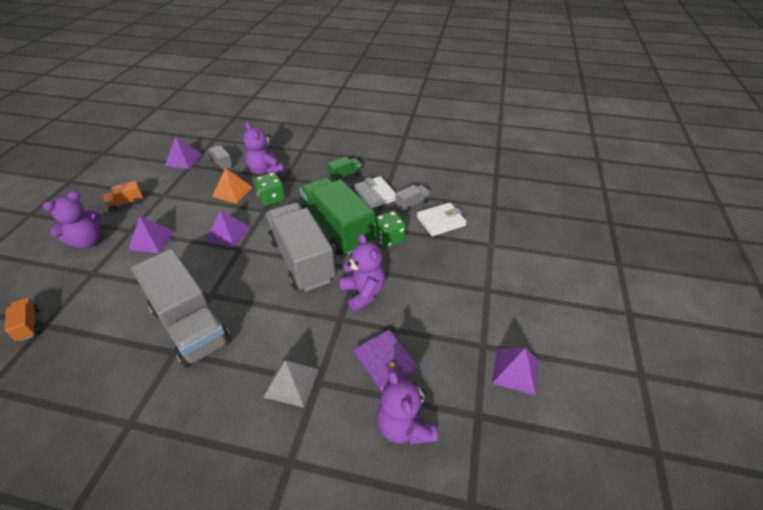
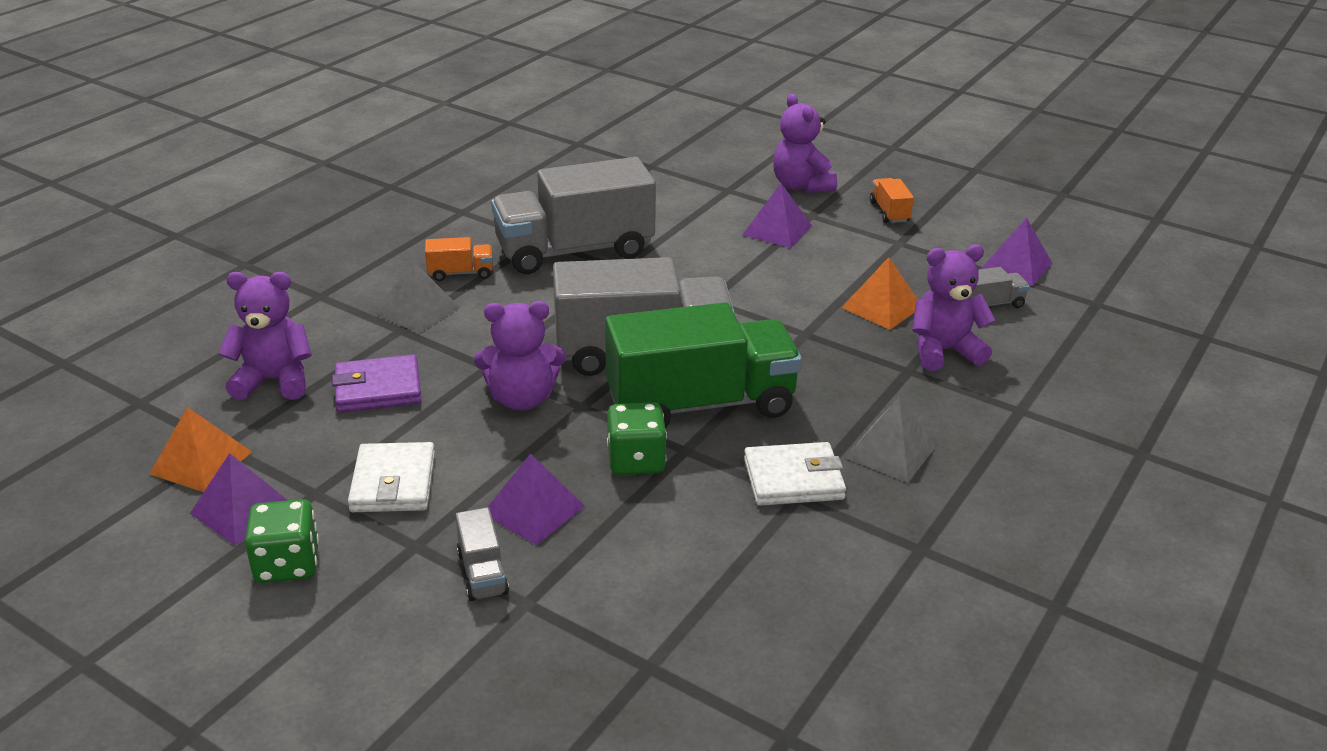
camera: 110 degrees right, 10 degrees down
(29, 325) = (657, 157): orange truck -> orange truck (460, 273)
(228, 234) = (755, 292): purple pyramid -> purple pyramid (534, 510)
(272, 198) = (840, 346): green dice -> green dice (287, 564)
(345, 175) = (890, 452): green truck -> grey pyramid
(412, 204) = (731, 525): grey truck -> grey truck (482, 573)
(441, 221) = (646, 550): white wallet -> white wallet (393, 483)
(498, 417) = (201, 462): none -> orange pyramid

